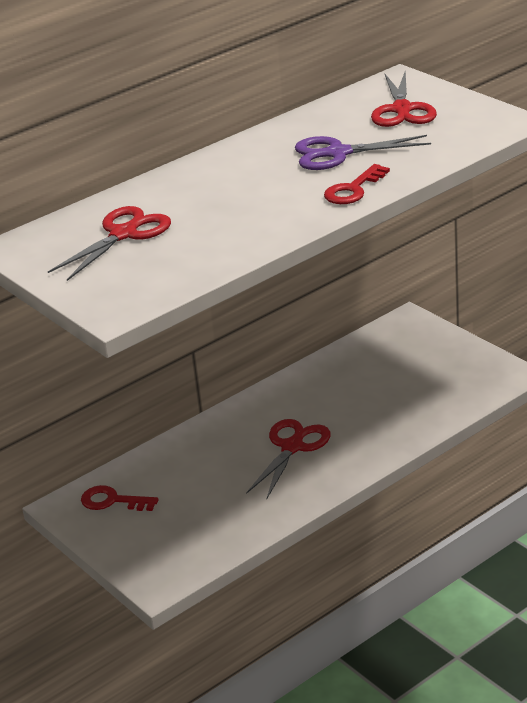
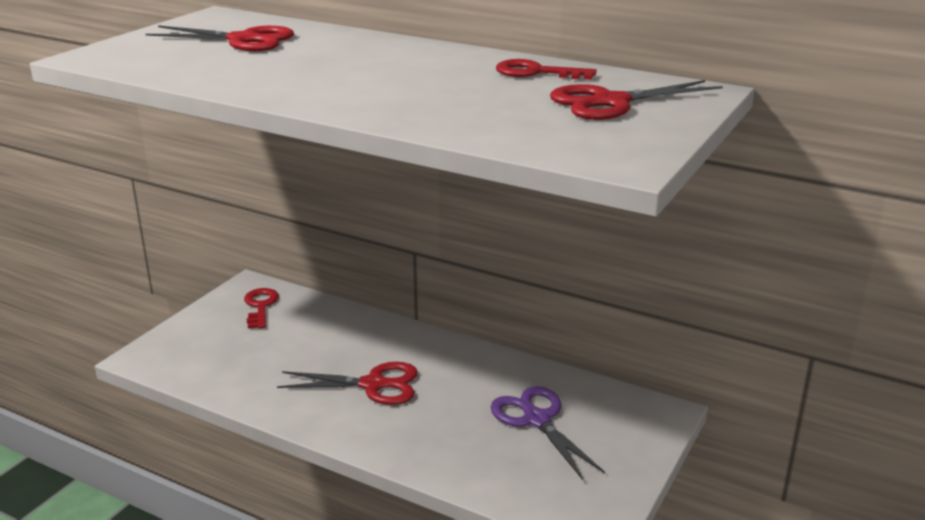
camera: 65 degrees right, 5 degrees down
(337, 153) = (463, 89): purple scissors -> purple scissors (536, 419)
(353, 190) = (370, 106): red key -> red key (536, 72)

